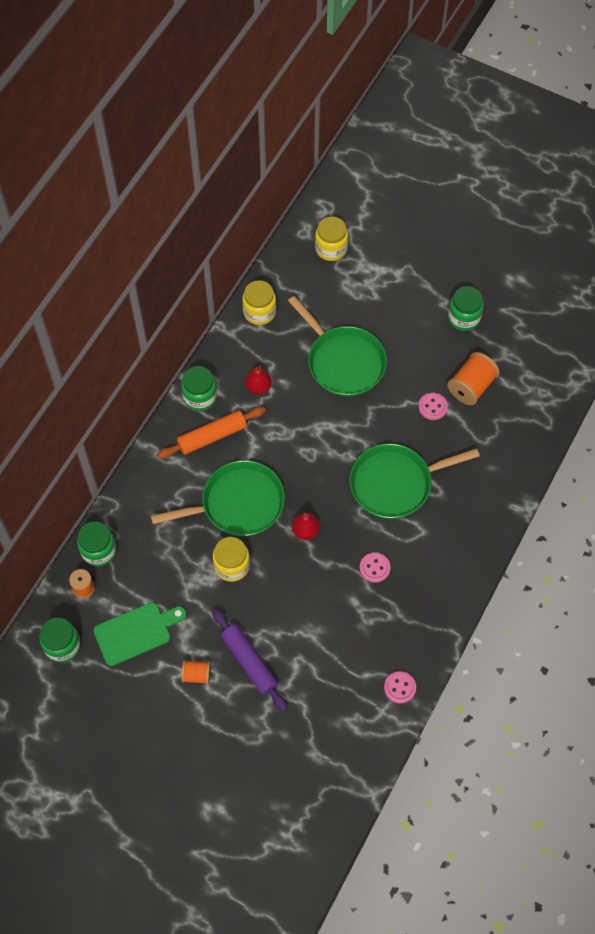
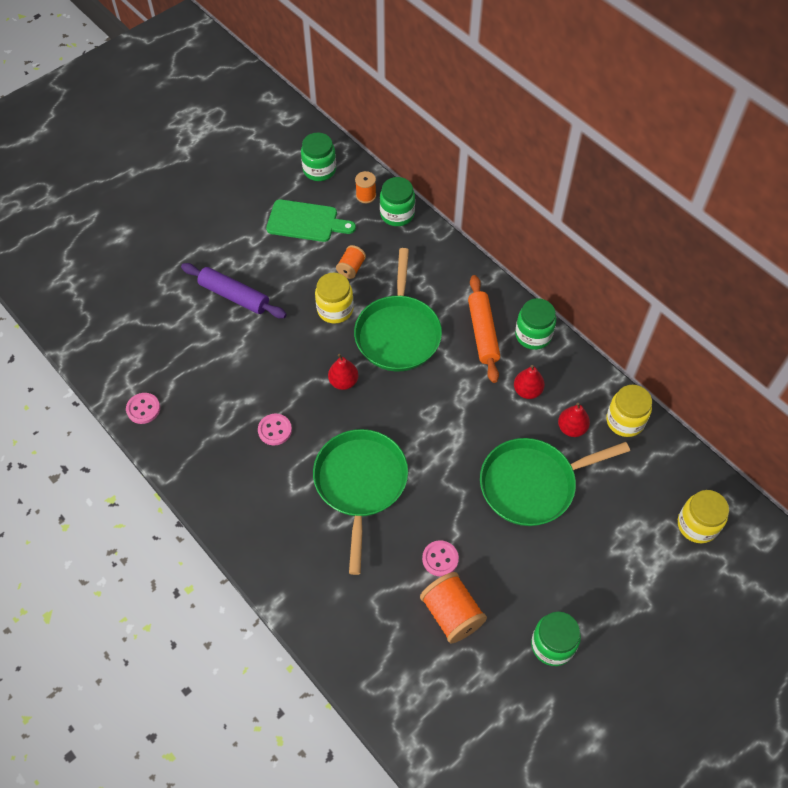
camera: 110 degrees right, 5 degrees down
(136, 632) = (306, 221): green cutting board -> green cutting board turned 75 degrees counterclockwise
(197, 675) = (243, 254): orange spool -> orange spool (351, 268)
(249, 662) = (234, 296): purple rolling pin -> purple rolling pin turned 45 degrees clockwise
(281, 347) = (571, 428): none -> red pear

